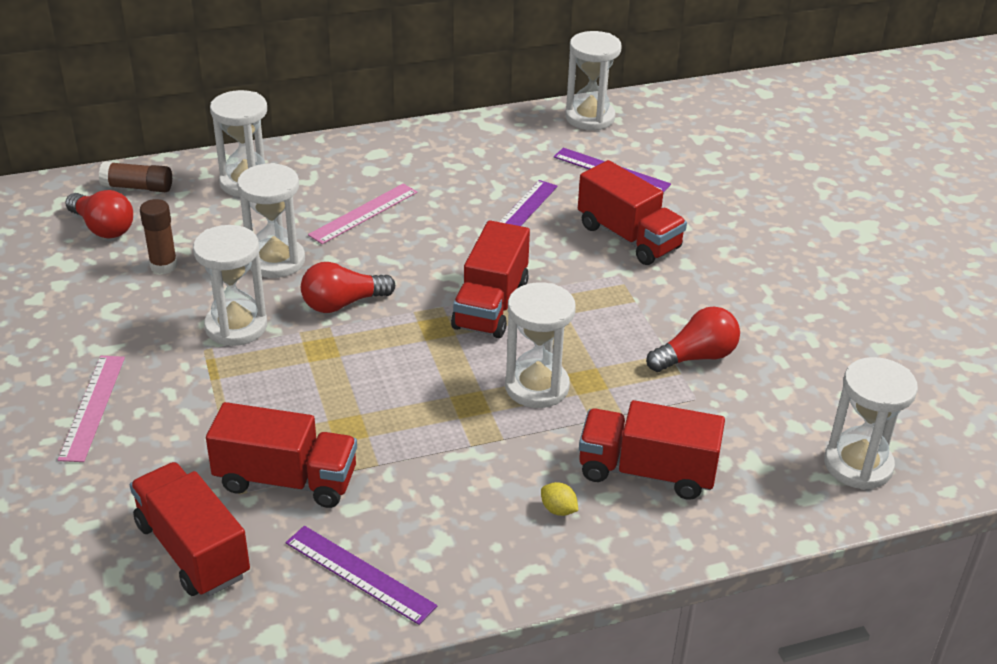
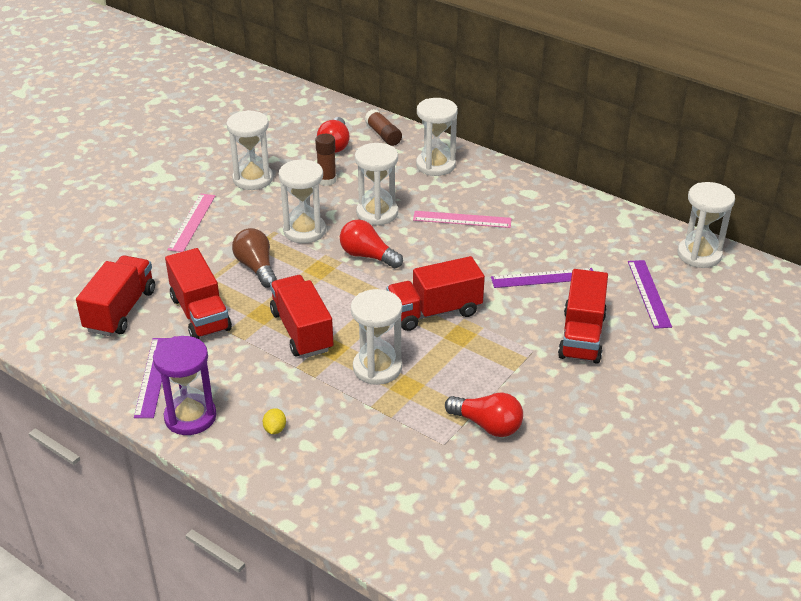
camera: 55 degrees right, 0 degrees up
(92, 407) = (192, 222): pink ruler -> pink ruler turned 45 degrees counterclockwise
(256, 394) = (256, 268): none -> brown light bulb
(468, 572) = (190, 417): none -> purple hourglass
(647, 472) = (347, 452): red truck -> red truck (302, 331)
(858, 465) = (459, 556): white hourglass -> white hourglass (253, 179)

